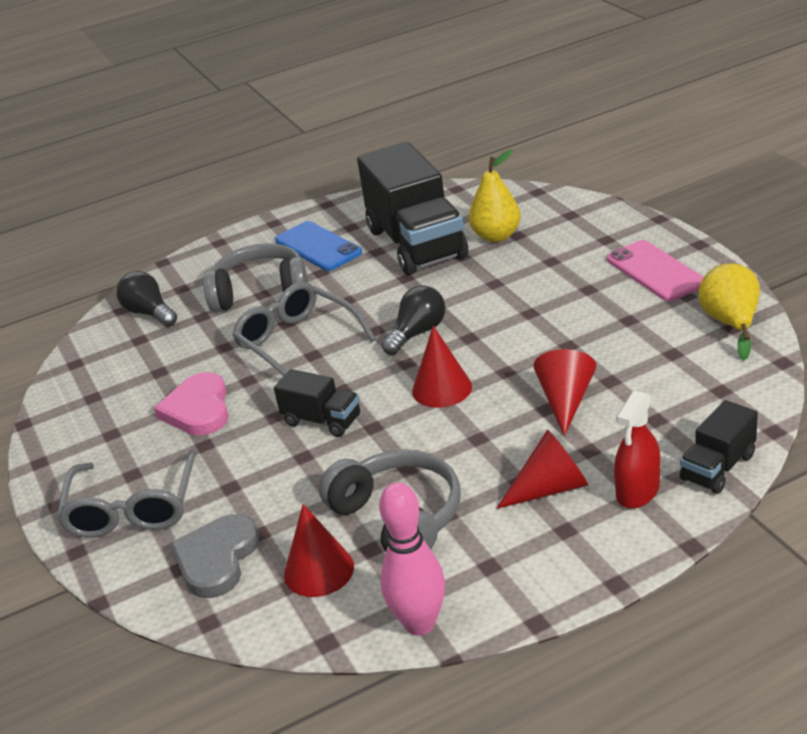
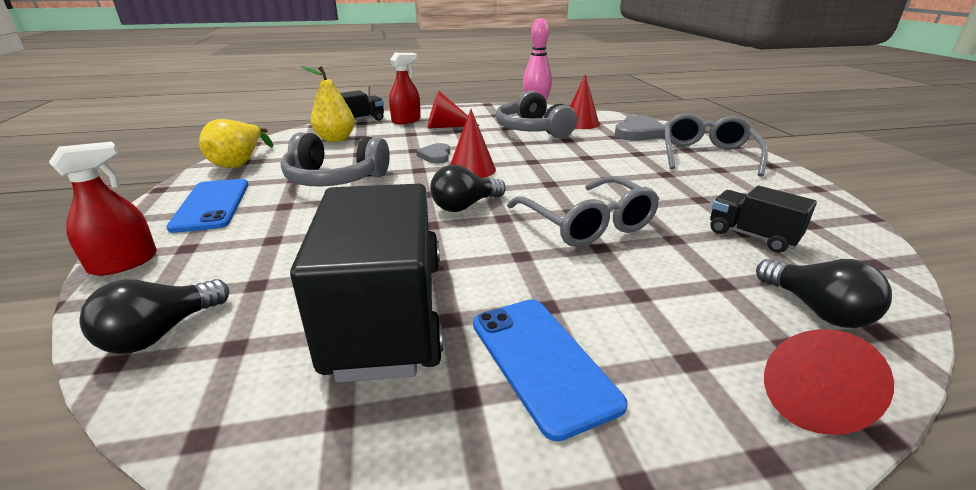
camera: 170 degrees left, 5 degrees down
(198, 409) = (681, 194): pink heart -> none
(260, 292) = (640, 297): grey headphones -> grey headphones (335, 179)
(322, 420) = (569, 170): black truck -> black truck (751, 236)
(496, 236) = (280, 290): yellow pear -> yellow pear (335, 139)
(505, 403) = (435, 156): none -> grey heart
(533, 204) = (161, 333): none -> black light bulb
(565, 401) = (398, 150): red cone -> red cone (804, 393)
(629, 221) = (124, 263): none -> red spray bottle
(655, 271) = (212, 205): pink phone -> blue phone

